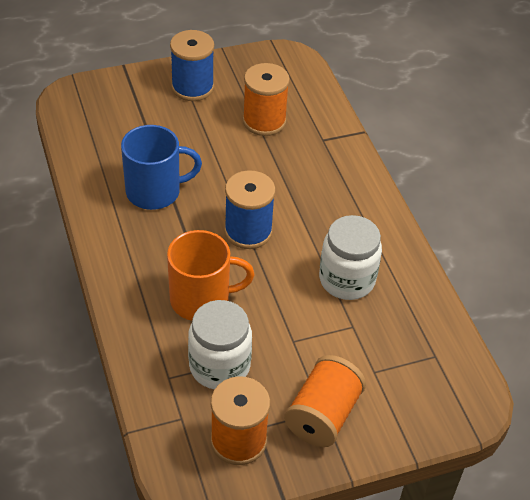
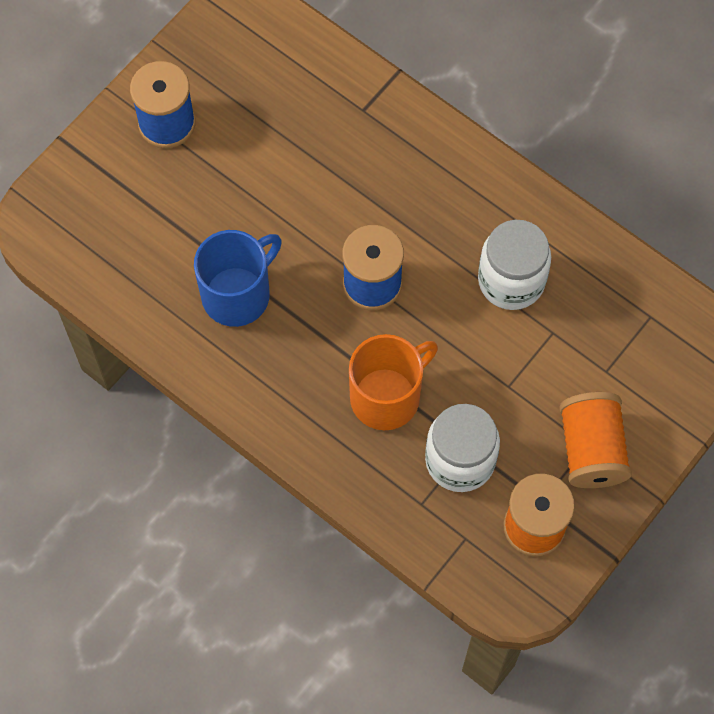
camera: 30 degrees left, 20 degrees up
(264, 121) = (282, 123): orange spool -> none

